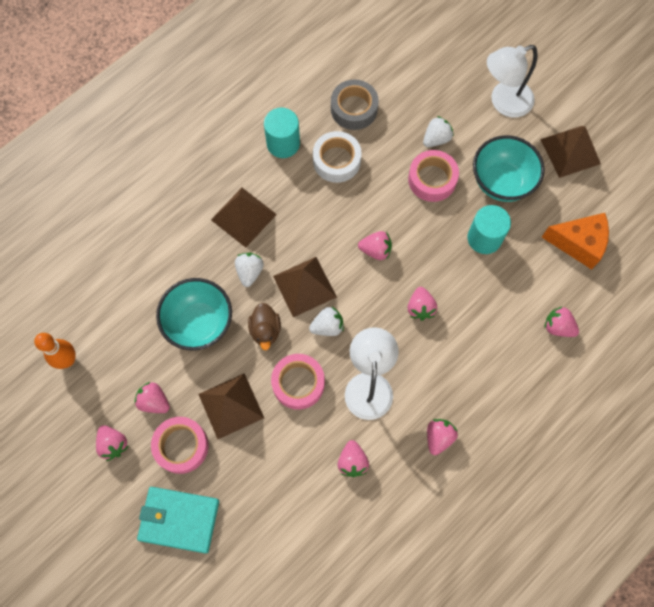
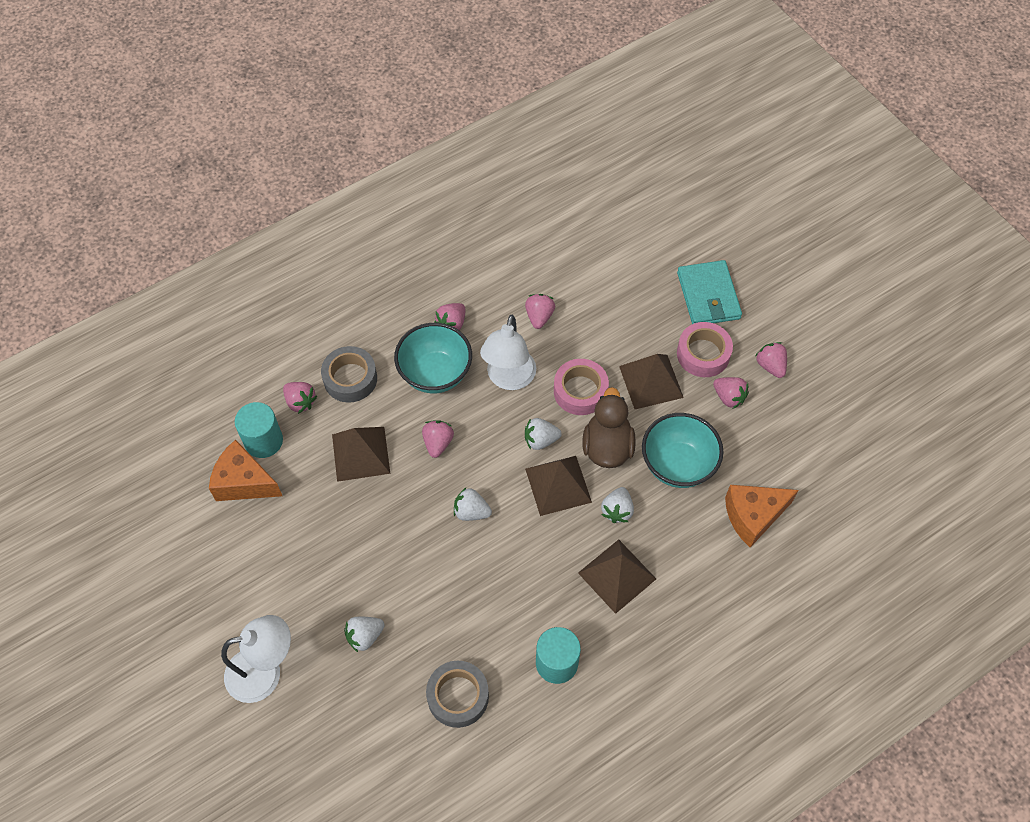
camera: 170 degrees left, 10 degrees down
(67, 360) = (820, 450): orange bowling pin -> none
(130, 286) = (753, 516): none -> orange cheese
(179, 519) = (708, 296): turquoise wallet -> turquoise wallet turned 60 degrees clockwise
(265, 330) = (607, 447): brown duck -> brown duck, size x1.51
(336, 160) = (494, 628): white tape -> none
(376, 250) = (471, 511): pink strawberry -> white strawberry
(432, 179) = (385, 584): pink tape -> none
(484, 238) = (346, 505): turquoise cylinder -> turquoise cylinder (263, 441)
(501, 182) = (304, 567): turquoise bowl -> turquoise bowl (435, 374)
(520, 359) = (350, 378): none -> grey tape
(570, 151) = (208, 592): brown pyramid -> brown pyramid (360, 454)

